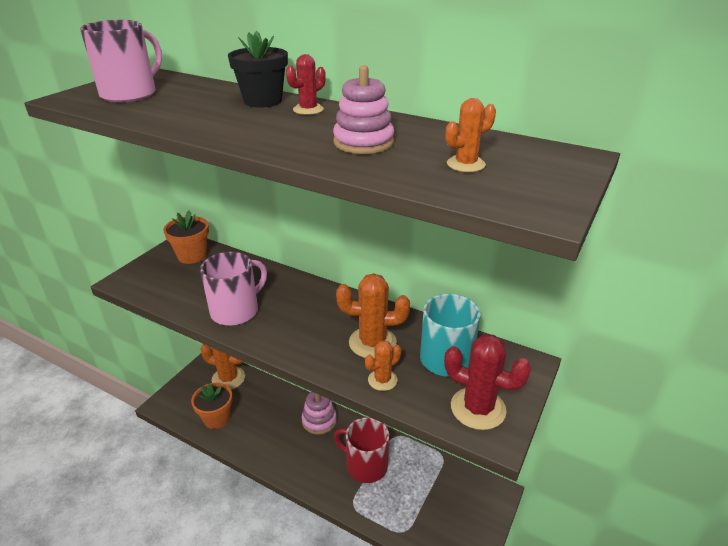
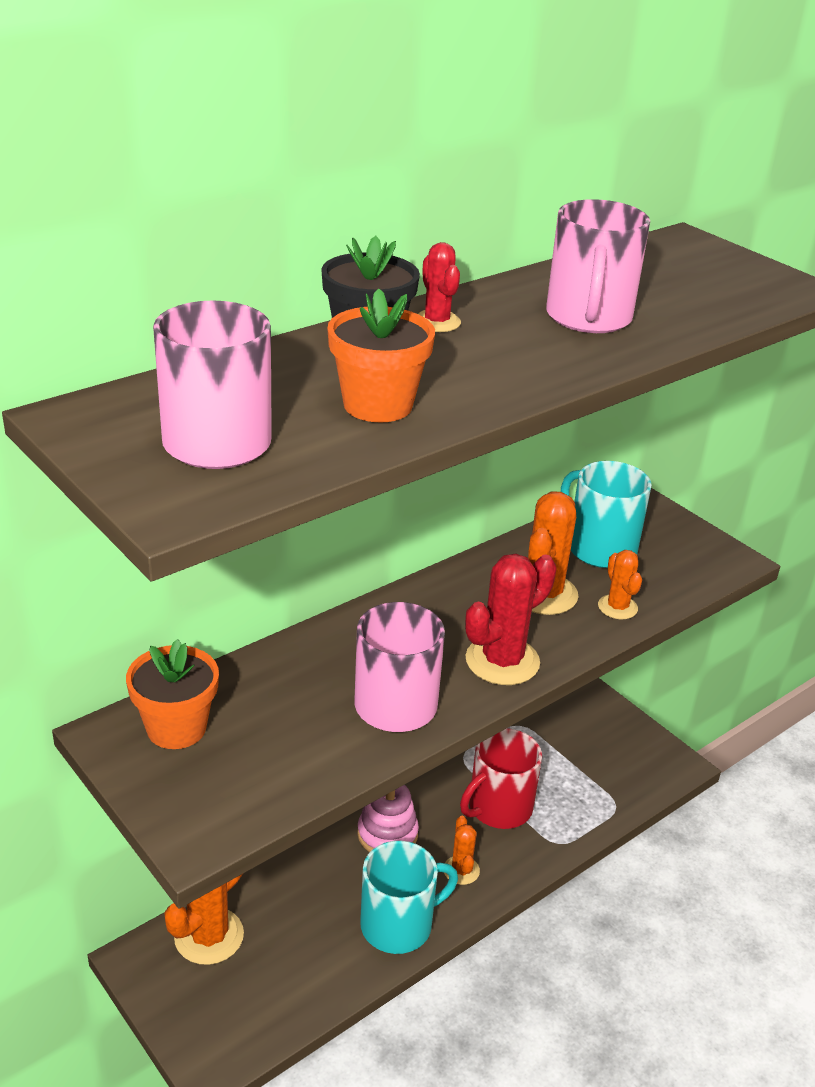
camera: 70 degrees left, 0 degrees up
(216, 418) = (303, 975): orange flower pot -> orange flower pot (377, 405)
(260, 445) = (398, 925): none -> turquoise mug
(363, 142) = (588, 318): pink stacking toy -> pink mug
(465, 164) = (682, 287): orange cactus -> orange cactus (461, 870)
(478, 408) = (690, 557): red cactus -> red cactus (502, 661)

